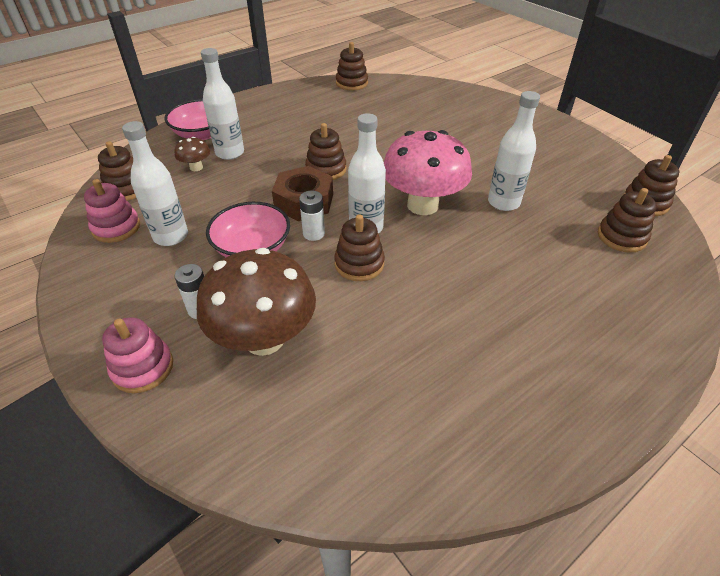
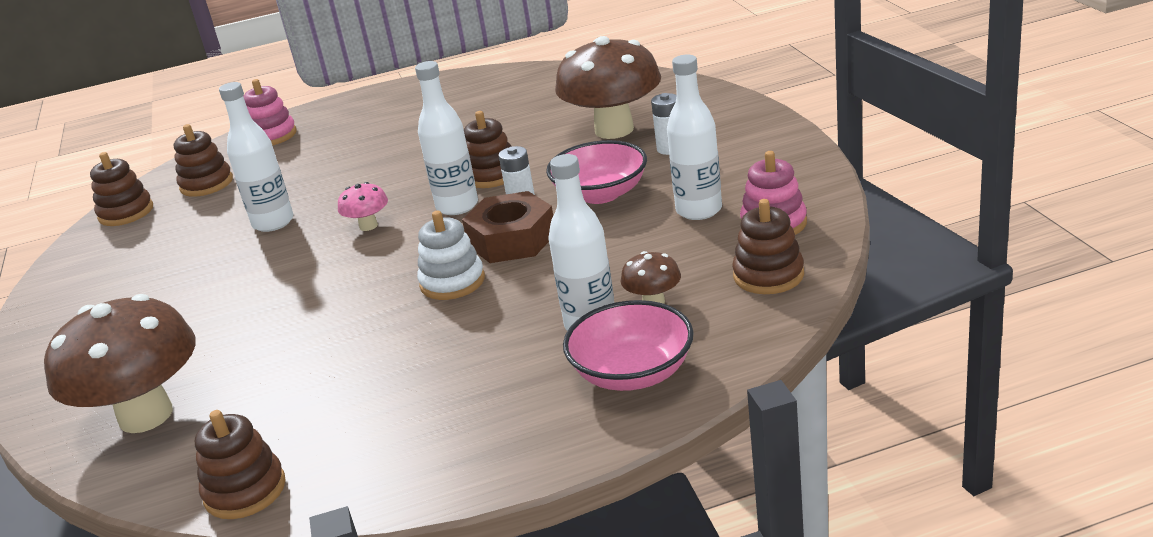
camera: 155 degrees left, 15 degrees down
(143, 368) = (726, 117): pink stacking toy -> pink stacking toy (272, 136)
(326, 169) = (452, 282): brown stacking toy -> white stacking toy
(422, 205) = (368, 226): pink mushroom -> pink mushroom, size x0.44
(429, 98) = (146, 415): none -> brown mushroom

